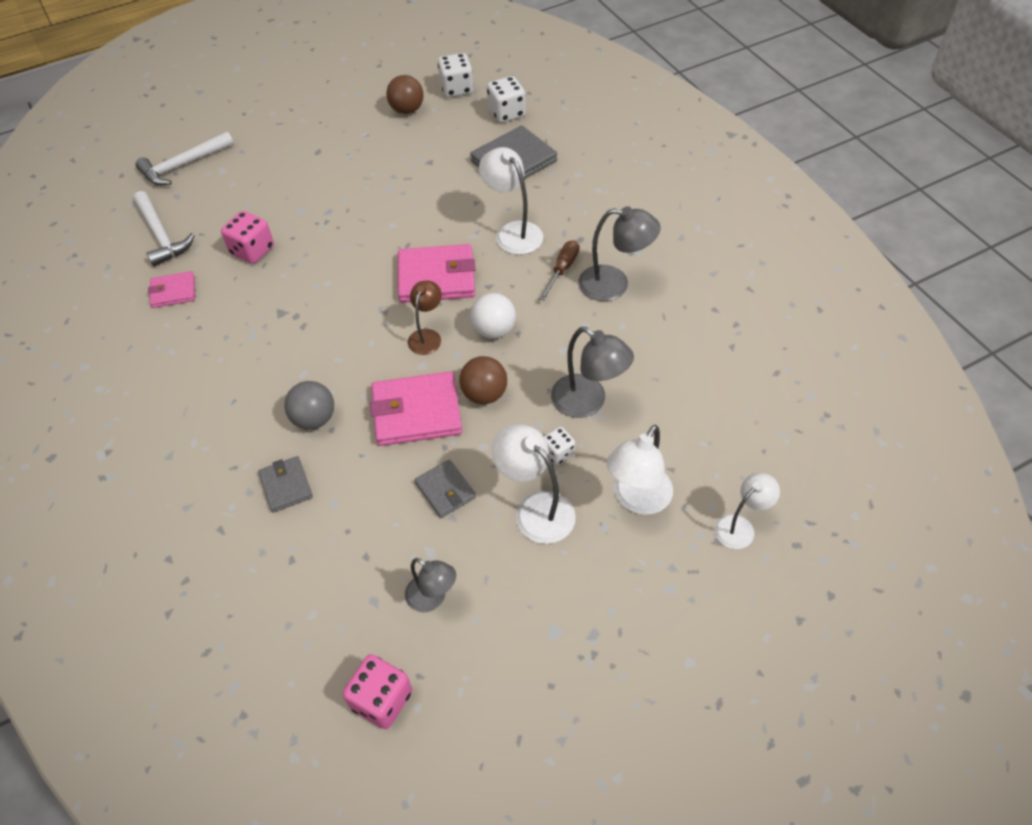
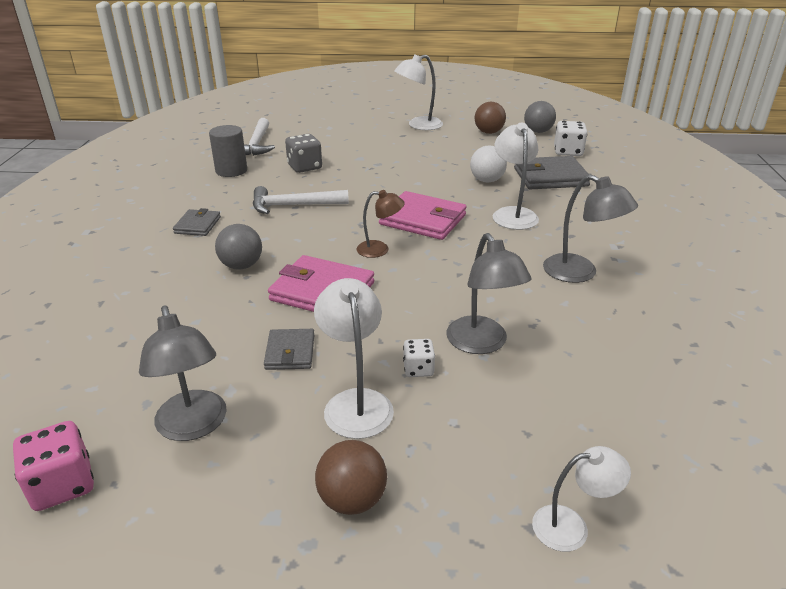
camera: 30 degrees right, 20 degrees down
(173, 292) = (231, 170): pink wallet -> grey cylinder
(183, 165) = (308, 119): white hammer -> white hammer (294, 205)
(252, 250) = (304, 167): pink dice -> grey dice
(286, 486) = (175, 296): grey wallet -> grey wallet (197, 225)
(427, 336) = (380, 250): brown lamp -> brown lamp turned 45 degrees clockwise
(432, 598) = (193, 426): grey lamp -> grey lamp, size x1.54
(456, 89) = (538, 131): white dice -> grey ball
(484, 394) = (390, 301): brown ball -> brown ball (352, 499)
(494, 330) = (439, 265): white ball -> white ball (486, 180)
(562, 269) = (537, 248): brown screwdriver -> none
(637, 499) = (466, 442): white lamp -> white lamp (418, 125)

